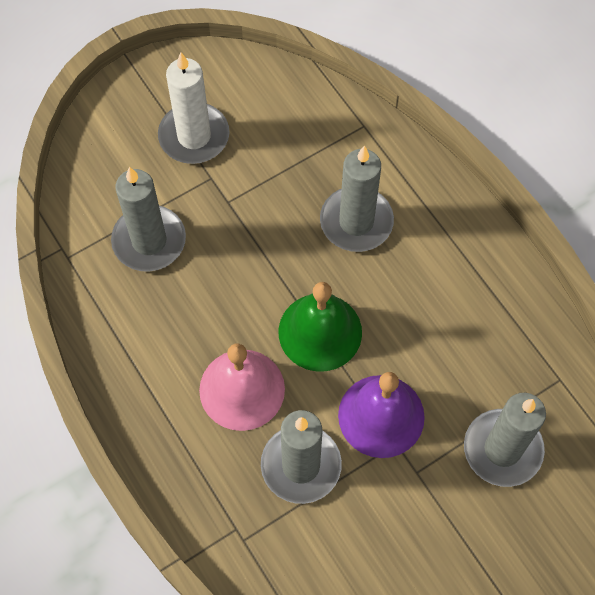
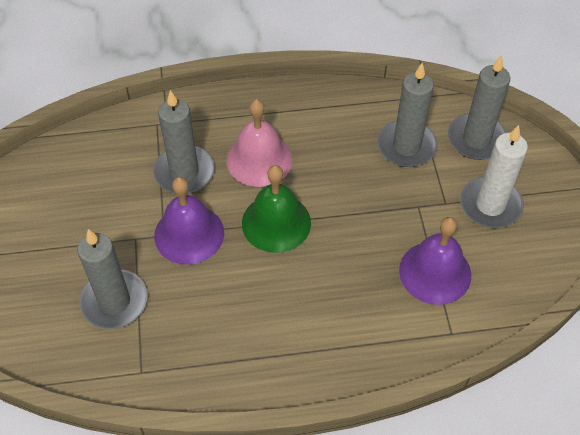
camera: 115 degrees right, 10 degrees down
(303, 160) = (435, 272): none -> purple bell
(356, 222) = (358, 286): grey candle -> grey candle (476, 139)

